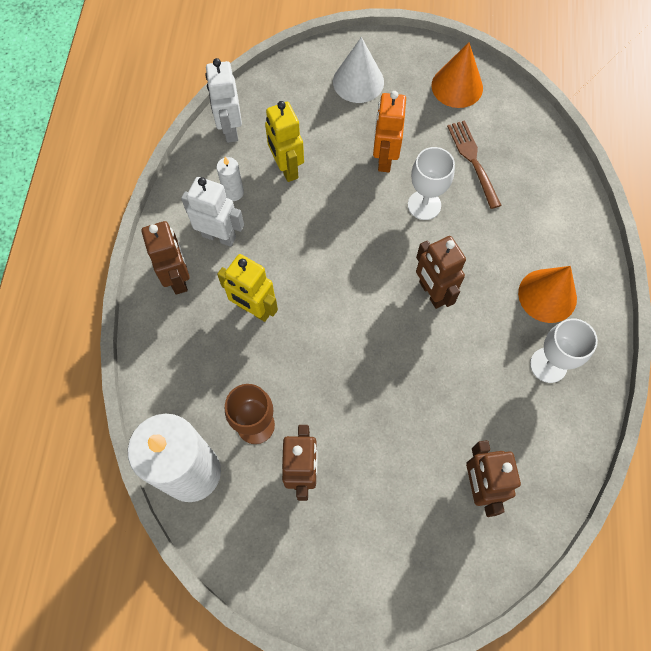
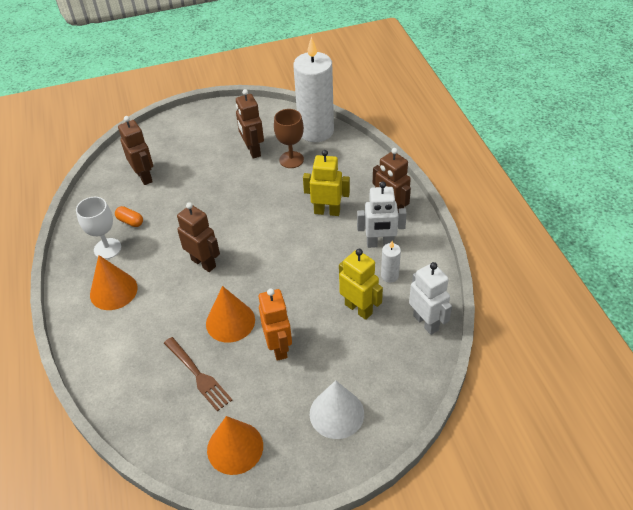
camera: 160 degrees right, 20 degrees down
(424, 205) = (230, 321): white goblet -> orange cone
(512, 401) = (130, 221): none -> orange capsule

